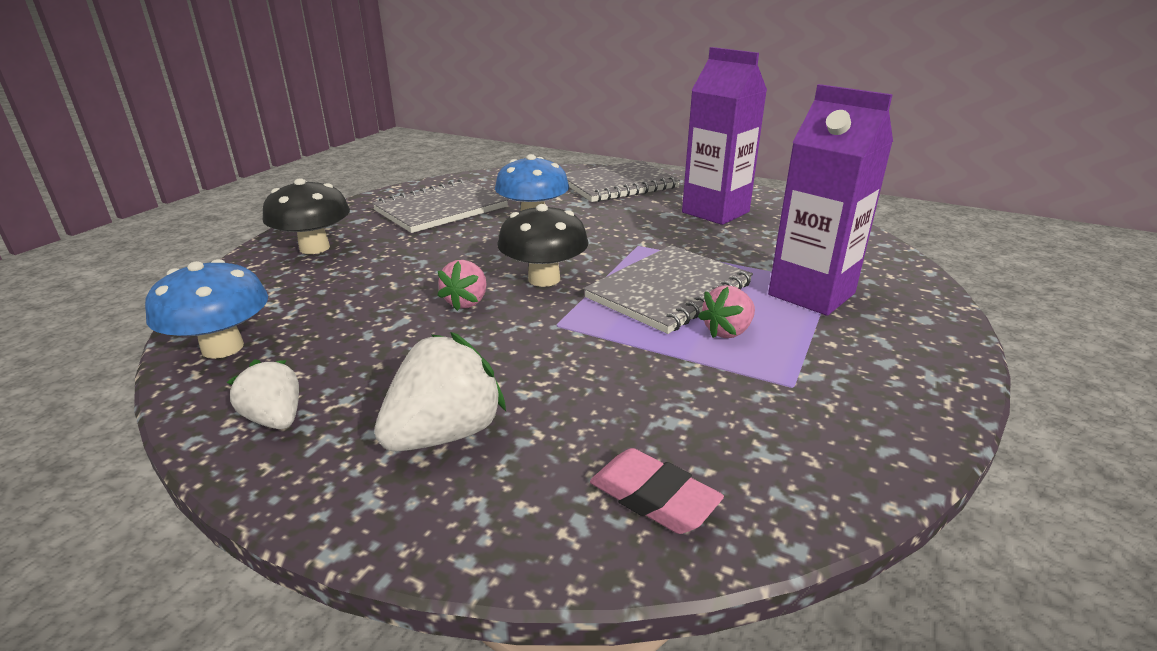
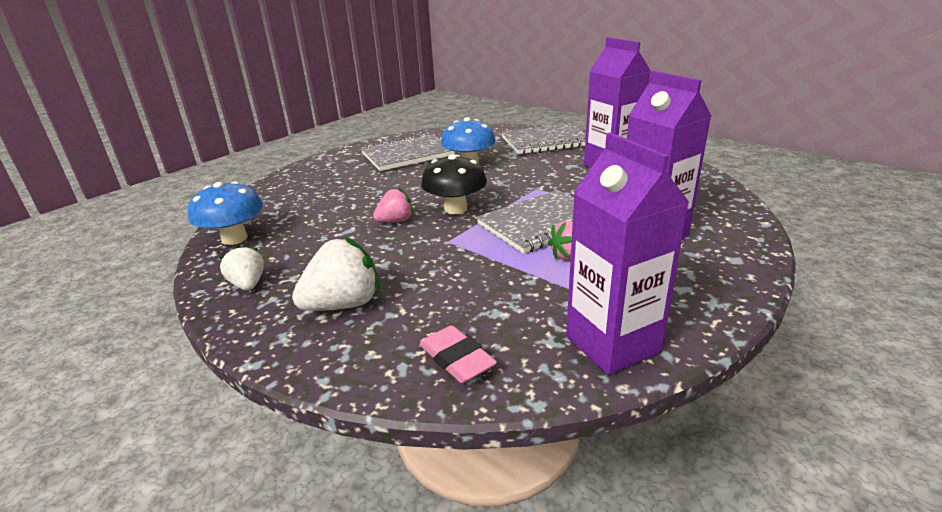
camera: 15 degrees right, 0 degrees up
(314, 248) = (313, 178): black mushroom -> none
(467, 302) = (395, 221): pink strawberry -> pink strawberry turned 150 degrees counterclockwise
(845, 447) = (612, 344): none -> purple carton

